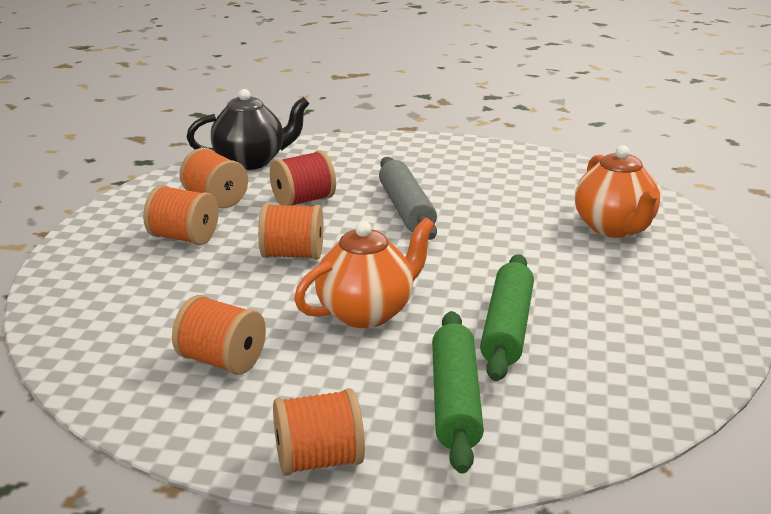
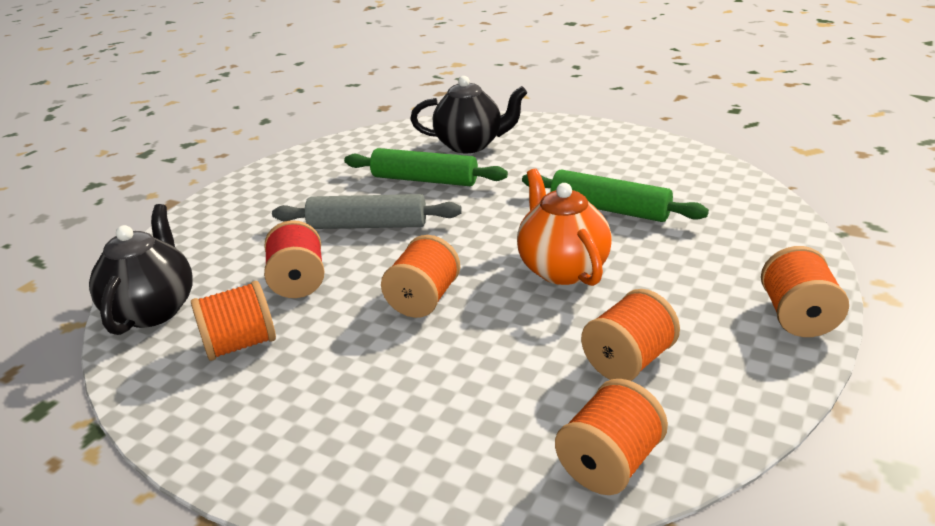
camera: 70 degrees left, 5 degrees up
(183, 238) = (330, 376): orange spool -> orange spool (610, 463)
(455, 401) = (713, 245): green rolling pin -> green rolling pin (425, 180)
(615, 228) = (470, 145): orange teapot -> black teapot

